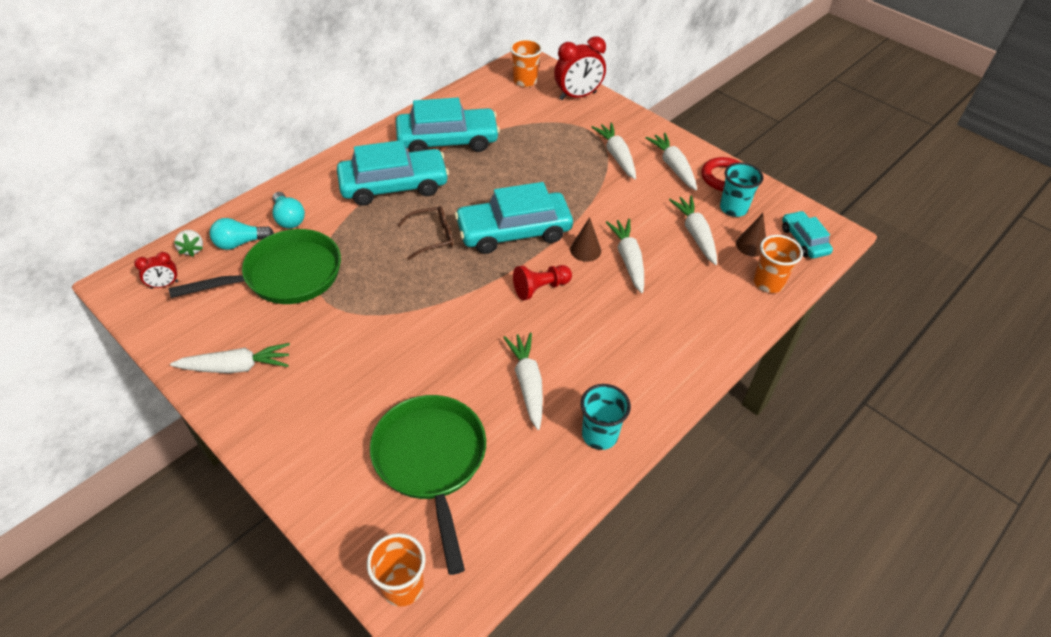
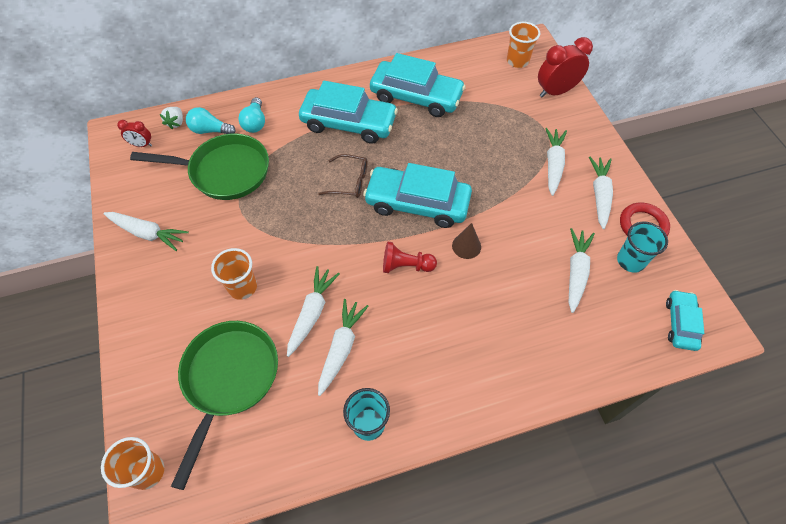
camera: 30 degrees right, 10 degrees up
(578, 96) = (556, 91): red clock -> red clock turned 150 degrees clockwise
(628, 259) = (498, 271): white carrot -> white carrot (312, 313)
(751, 245) = (623, 306): brown cone -> none
(768, 283) = (614, 351): orange cup -> orange cup (242, 287)

